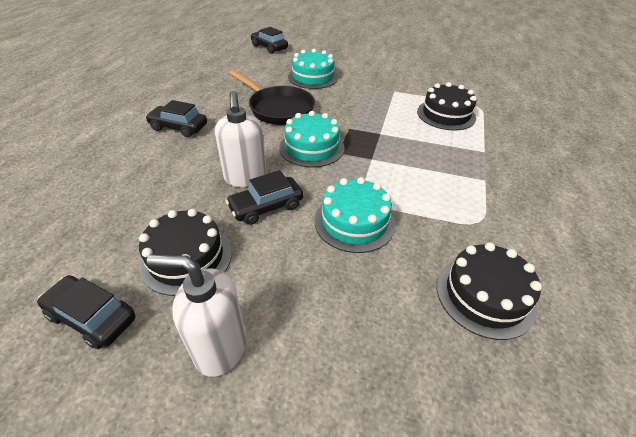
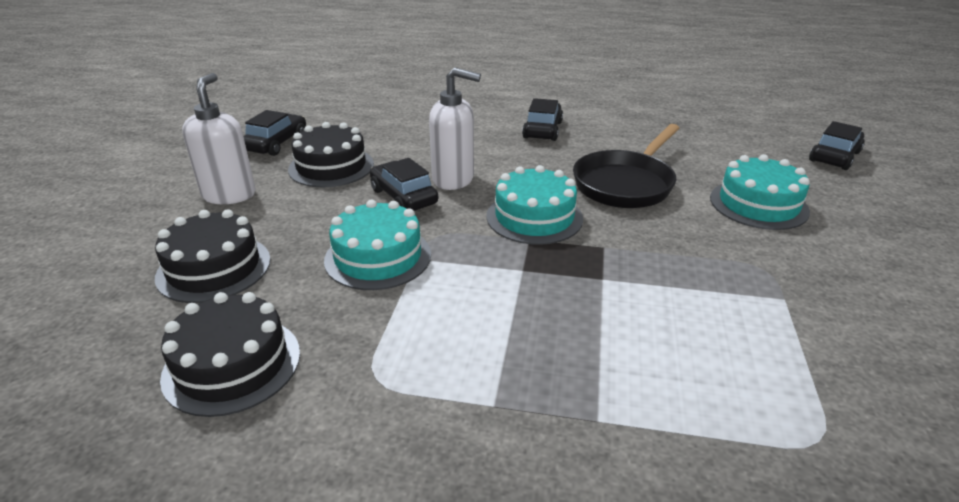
camera: 85 degrees right, 10 degrees down
(245, 178) = (453, 179): white soap dispenser -> white soap dispenser turned 150 degrees counterclockwise
(446, 114) = (729, 372): black cake -> black cake (214, 268)

